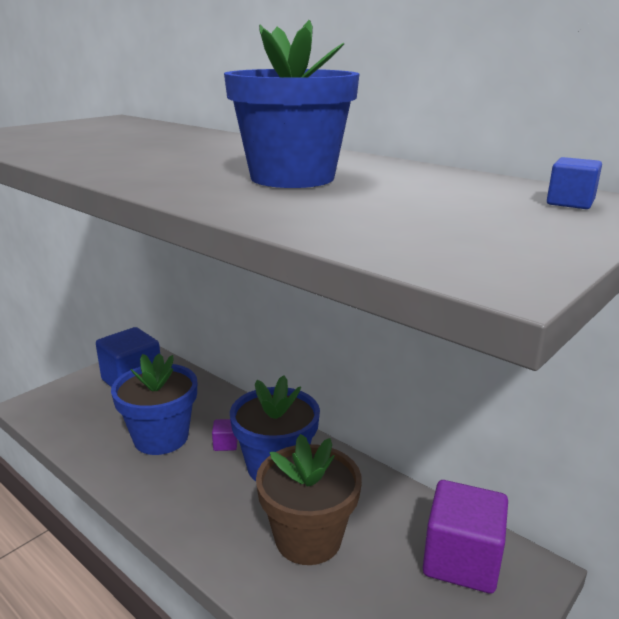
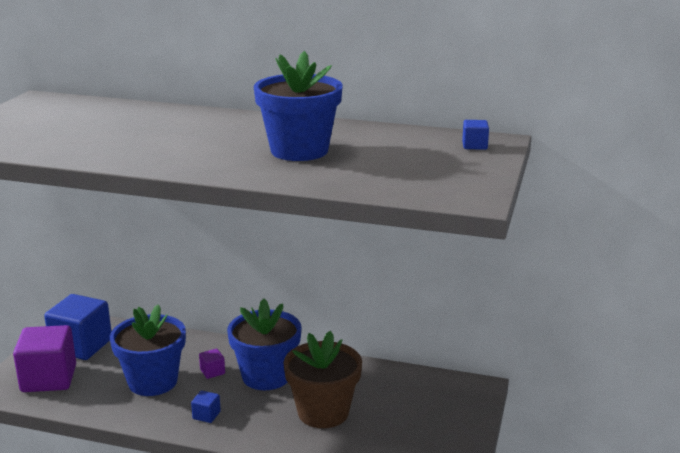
camera: 25 degrees left, 0 degrees up
(180, 497) = (206, 415): none -> blue cube
(461, 560) = (431, 395): purple cube -> purple cube (49, 378)

